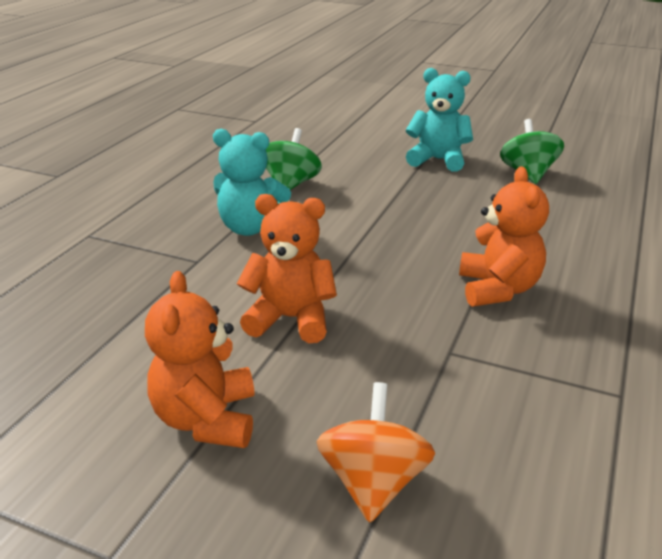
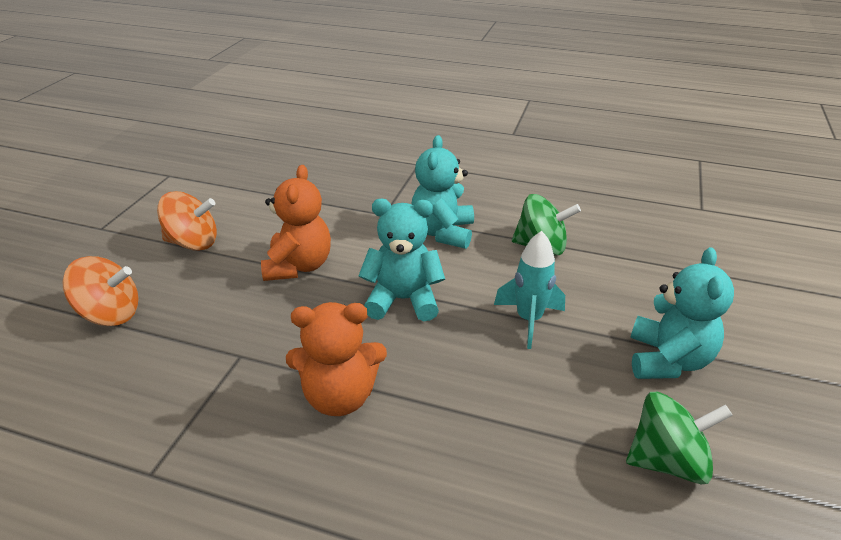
camera: 85 degrees right, 5 degrees up
(207, 419) = (193, 243): orange teddy bear -> orange spinning top
(362, 254) = (403, 300): none -> turquoise teddy bear
(394, 200) = (529, 320): none -> turquoise rocket

